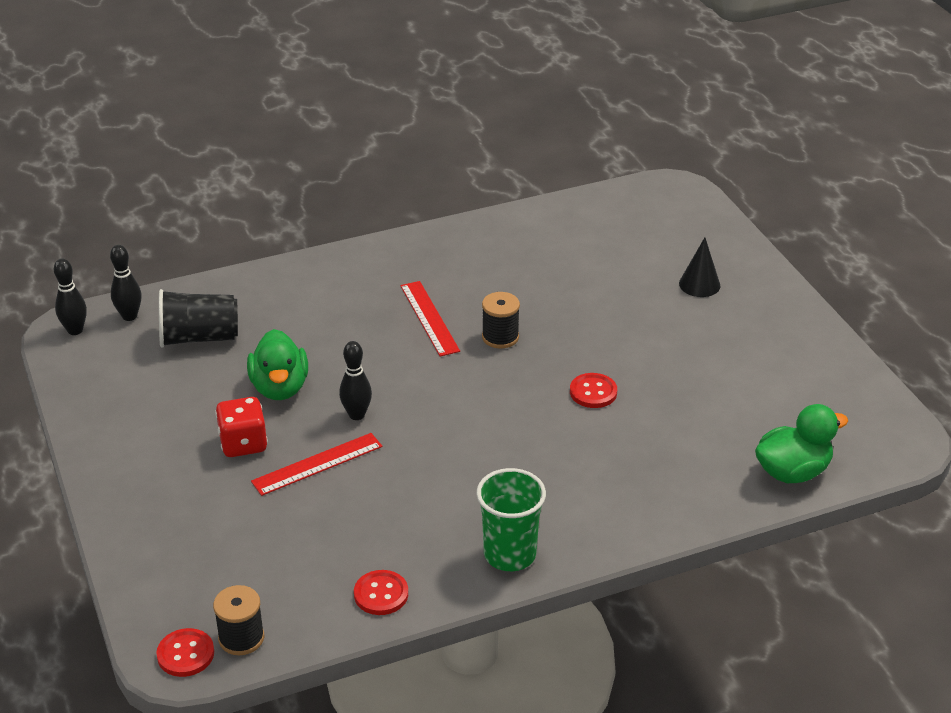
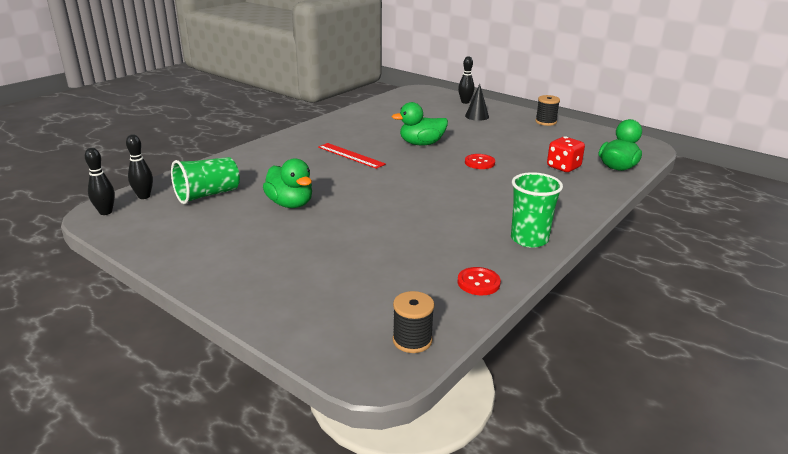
camera: 30 degrees left, 10 degrees down
(185, 654) = (380, 366): red button -> none
(199, 338) = (208, 195): black cup -> green cup
(243, 444) = (294, 236): red dice -> red dice (563, 167)
(317, 464) = (357, 232): red ruler -> none
(356, 415) = (356, 204): black bowling pin -> black bowling pin (465, 102)
(500, 337) = (401, 154): black spool -> black spool (545, 122)
(549, 324) = (421, 144): none -> green duck

